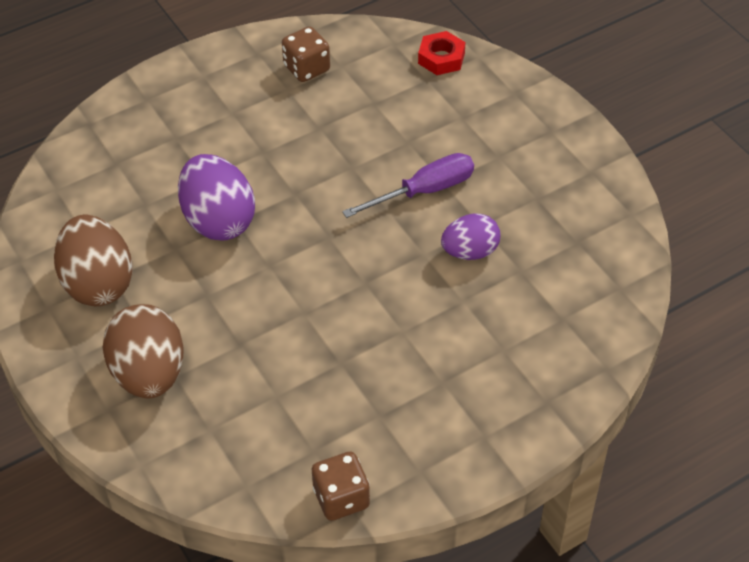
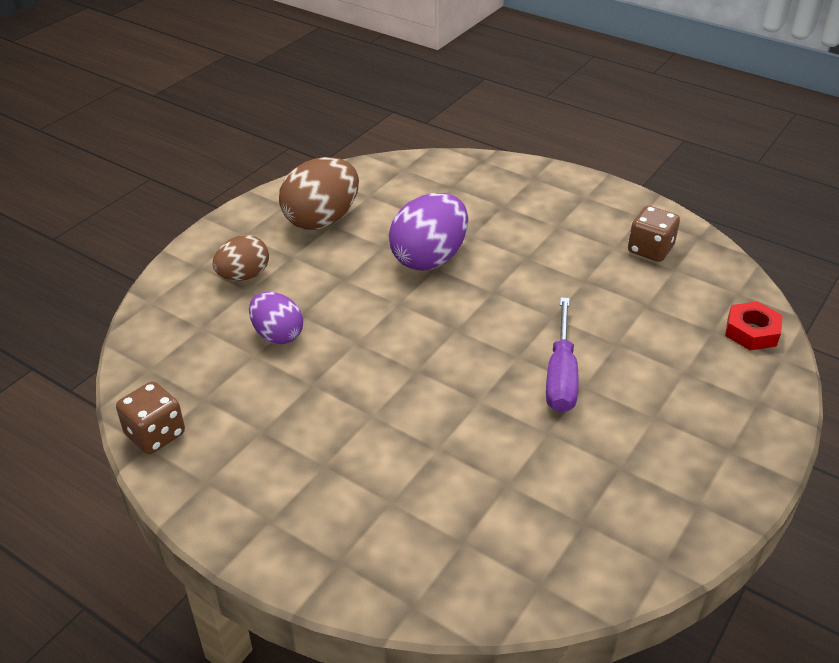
camera: 65 degrees right, 10 degrees down
(149, 374) = (243, 276): brown egg -> brown egg, size x0.62
(424, 191) = (561, 375): purple screwdriver -> purple screwdriver turned 60 degrees clockwise
(470, 252) = (505, 434): purple egg -> purple egg (277, 335)

